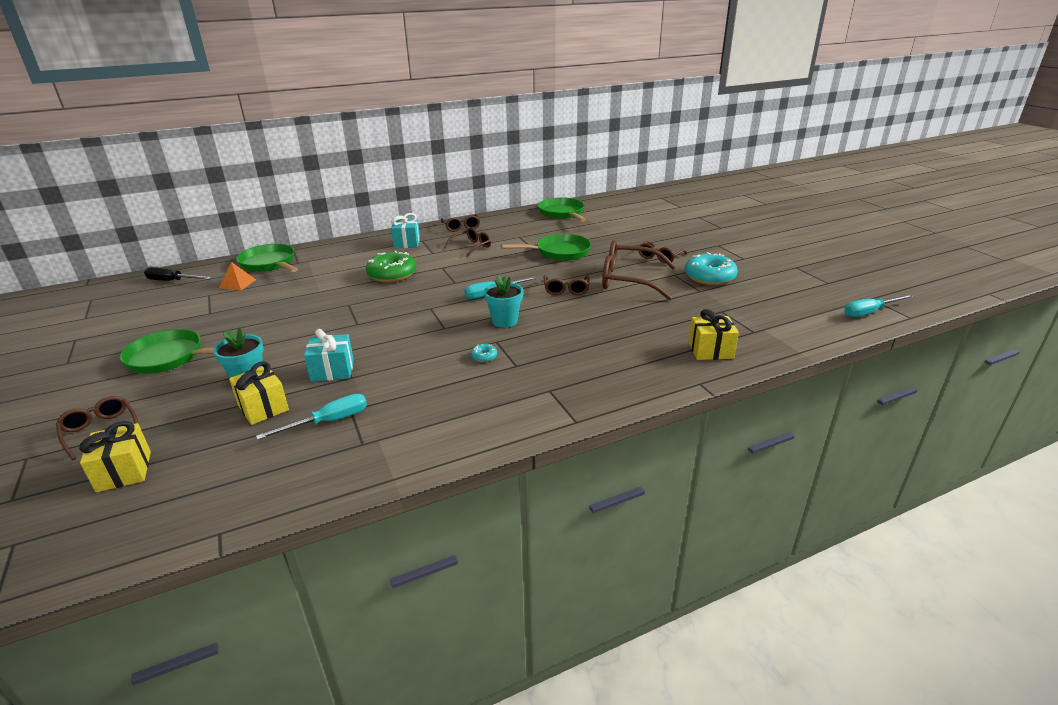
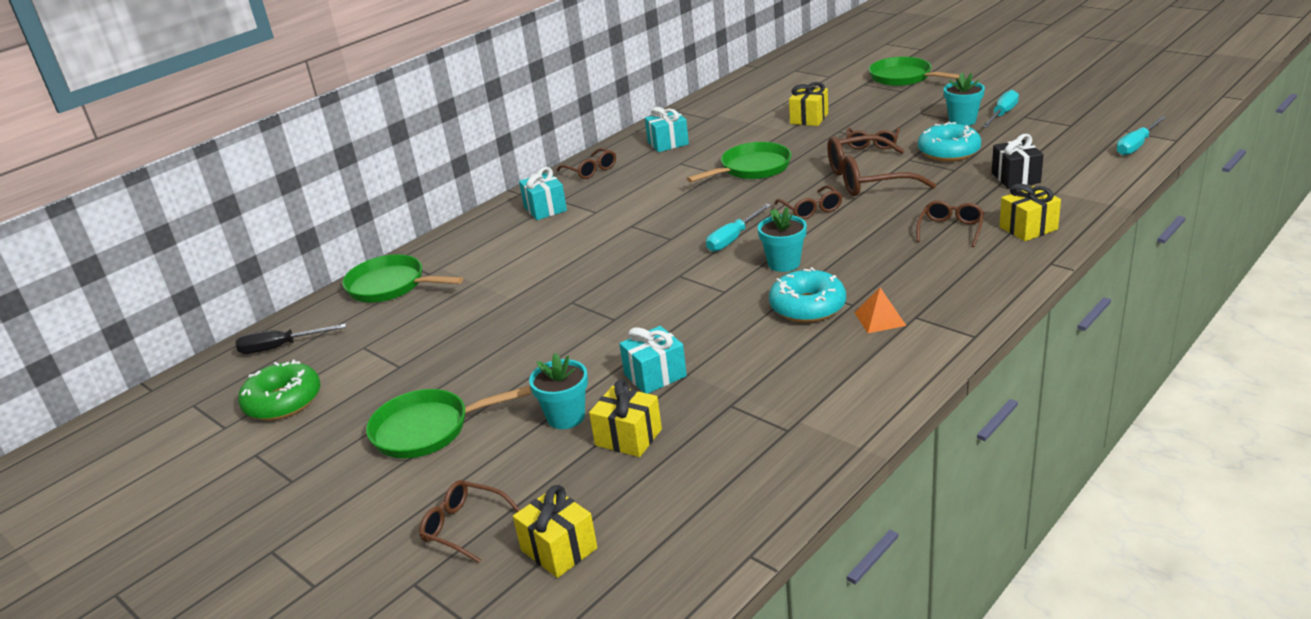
camera: 20 degrees left, 0 degrees up
(237, 284) = (383, 322): orange pyramid -> orange pyramid (880, 319)
(329, 422) = (723, 424): turquoise screwdriver -> turquoise screwdriver (1002, 114)
(392, 274) = (579, 252): green donut -> green donut (283, 401)
(471, 247) = (636, 191): brown glasses -> brown glasses (950, 229)
(484, 356) = (807, 307): turquoise donut -> turquoise donut, size x2.38
(526, 223) = (668, 143): none -> turquoise gift
(562, 213) = (698, 120): green pan -> green pan (904, 78)
(635, 230) = (809, 118): none -> yellow gift
(741, 309) = (1015, 178): none -> black gift
(743, 258) = (962, 121): none -> turquoise flower pot

